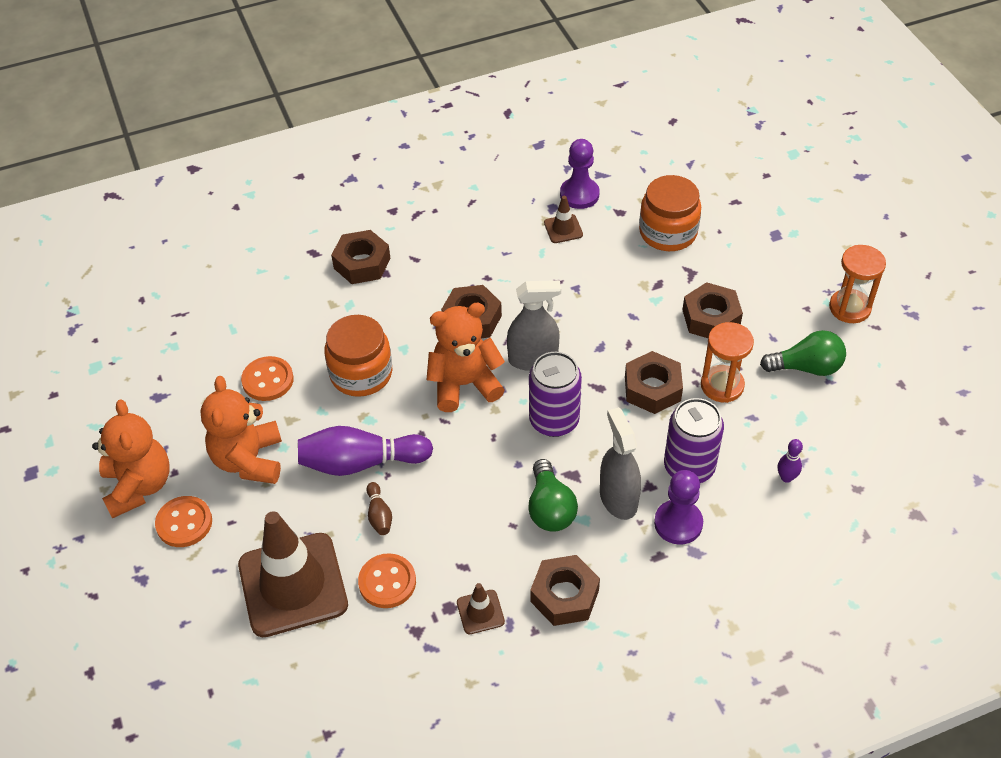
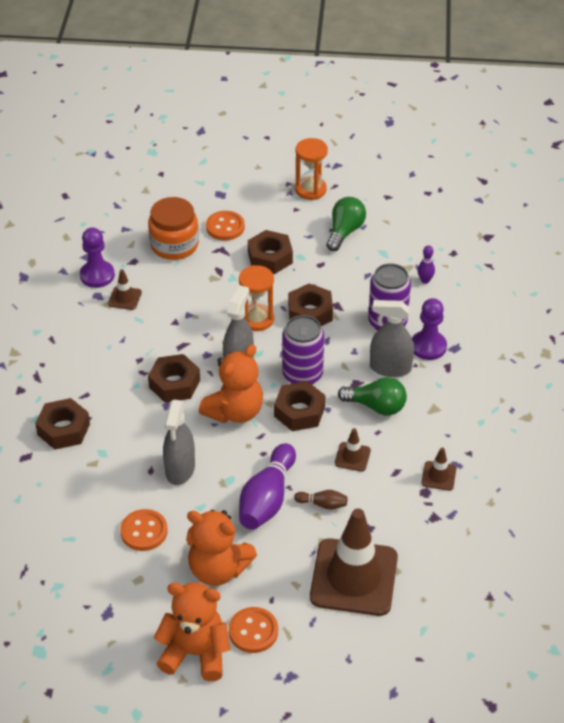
camera: 65 degrees left, 5 degrees down
(361, 373) = (180, 469): orange jar -> grey spray bottle
(387, 582) = (384, 519): orange button -> orange button (225, 227)
(461, 515) = (352, 457): none -> brown traffic cone
(464, 384) = (235, 411): orange teddy bear -> orange teddy bear turned 150 degrees counterclockwise
(564, 596) = (451, 426): brown nut -> brown nut (299, 412)
(722, 385) = (331, 277): orange hourglass -> orange hourglass (257, 319)

